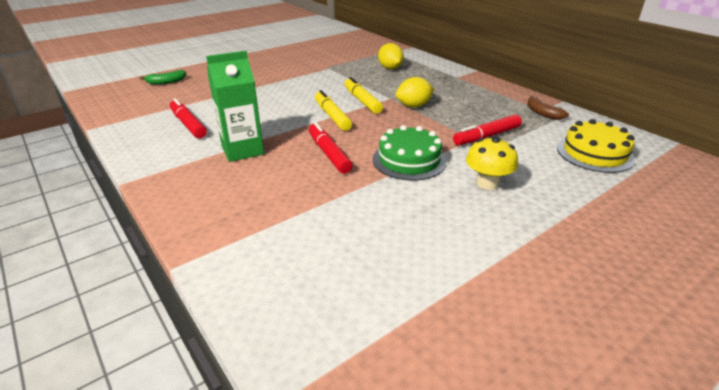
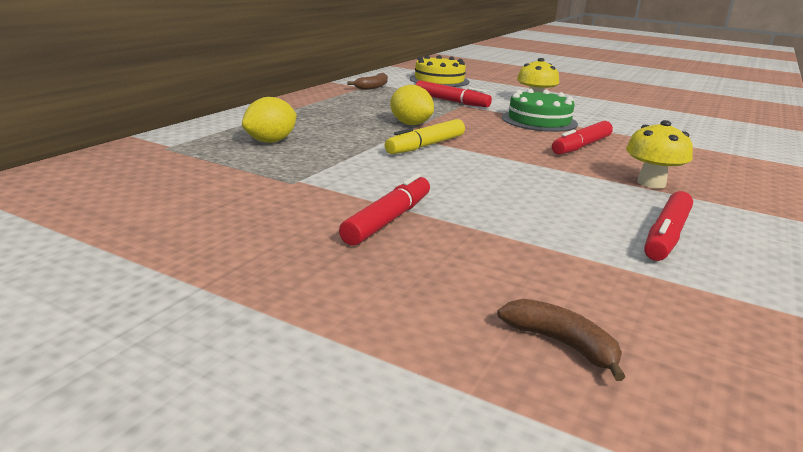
camera: 115 degrees left, 10 degrees down
(166, 82) = (561, 344): green banana -> brown banana
(242, 150) = (651, 183): green carton -> yellow mushroom
(271, 76) = (388, 220): none -> red marker
(332, 116) = (494, 155): yellow marker -> none

